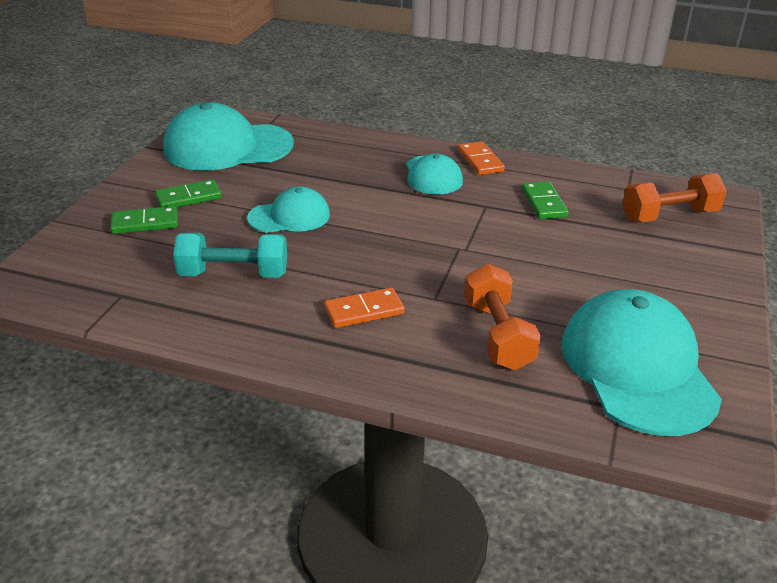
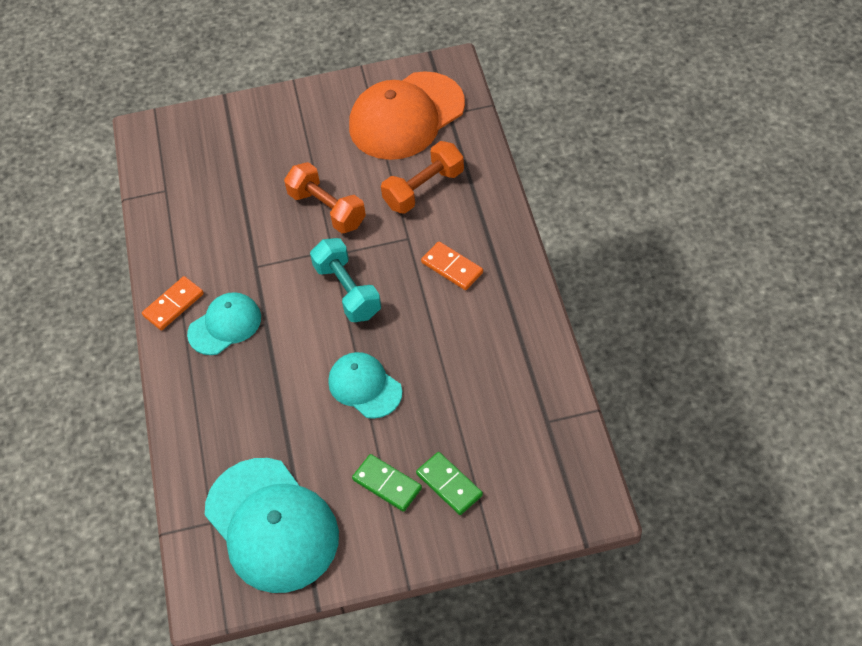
camera: 115 degrees left, 20 degrees up
(234, 274) = (469, 369): turquoise dumbbell -> turquoise dumbbell (347, 291)
(544, 203) = (226, 232): green domino -> none
(637, 368) = (406, 116): turquoise cap -> orange cap
(669, 216) = (198, 153): orange dumbbell -> orange dumbbell (327, 209)

